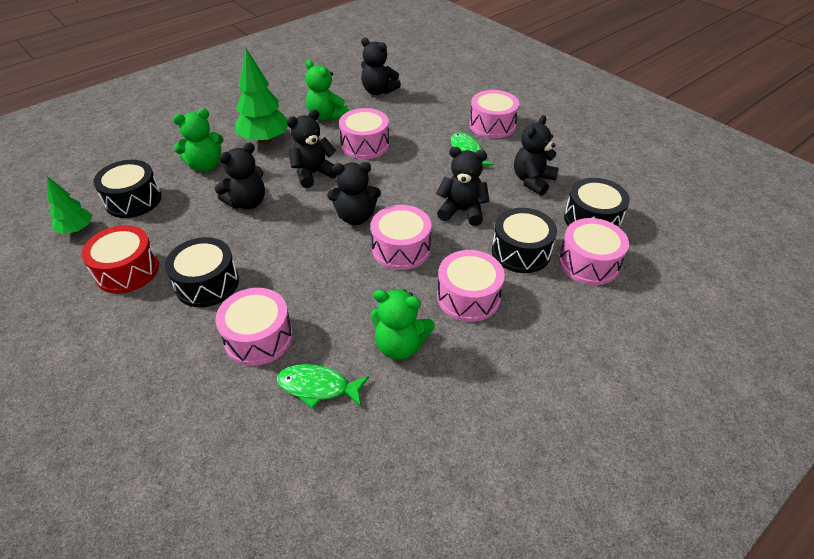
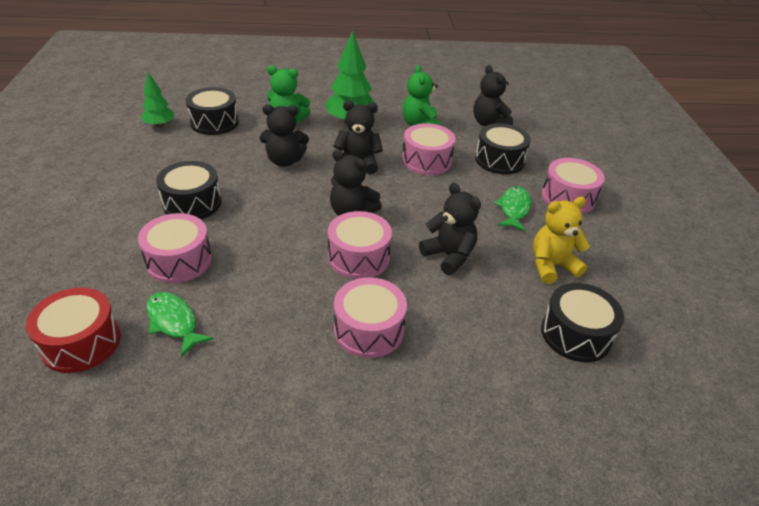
camera: 35 degrees right, 5 degrees down
(127, 270) = (156, 167): red drum -> red drum (81, 342)
(400, 345) = (267, 332): green teddy bear -> none
(521, 252) = (464, 321): black drum -> black drum (499, 160)
(532, 181) = (552, 266): black teddy bear -> yellow teddy bear
(588, 263) = (523, 371): pink drum -> none

